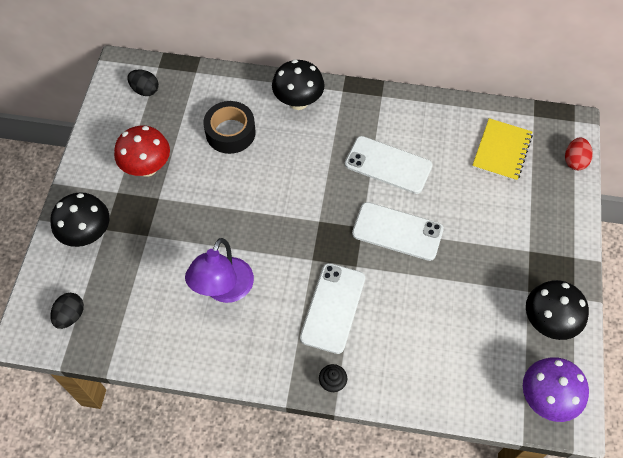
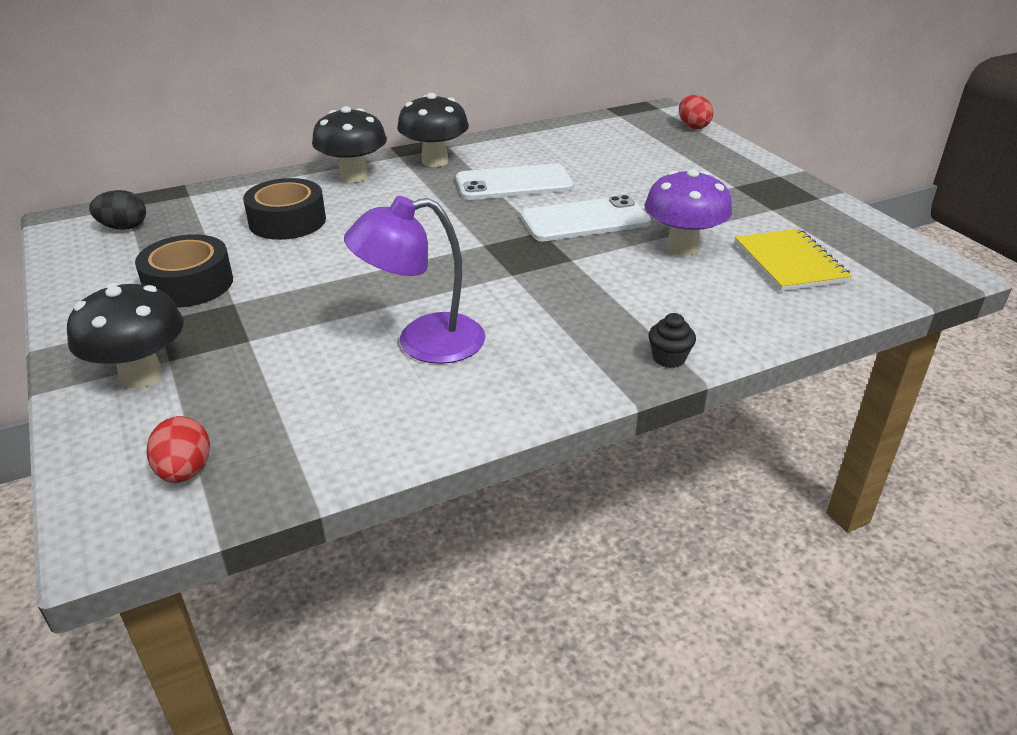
camera: 35 degrees left, 25 degrees down
(70, 316) = (185, 471): black egg -> red egg
(147, 167) = (189, 284): red mushroom -> black tape
(224, 290) = (423, 342): purple lamp -> purple lamp turned 90 degrees clockwise
(333, 308) = (586, 299): white phone -> none
(502, 151) = (618, 141): yellow notebook -> yellow notebook (789, 262)
(546, 398) = (902, 268): purple mushroom -> purple mushroom (682, 247)
(548, 322) = (821, 220): black mushroom -> black mushroom (435, 161)

